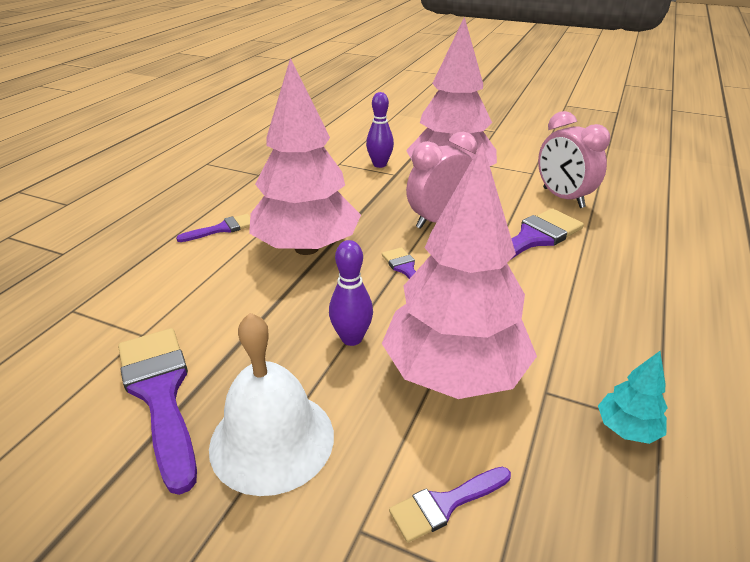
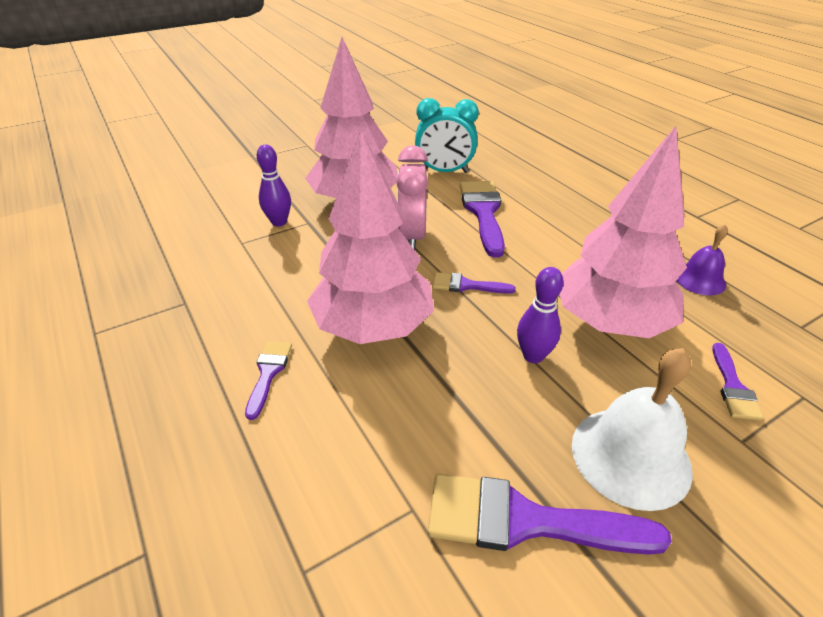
camera: 55 degrees left, 5 degrees up
(563, 198) = (444, 171): pink clock -> turquoise clock
(627, 429) = (699, 279): turquoise tree -> purple bell

